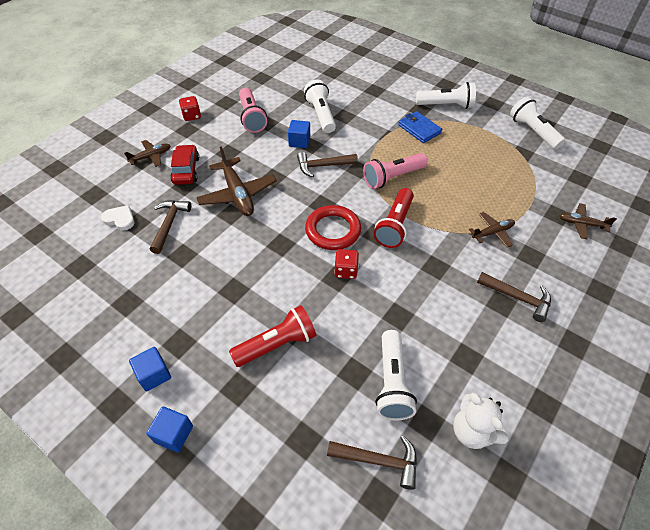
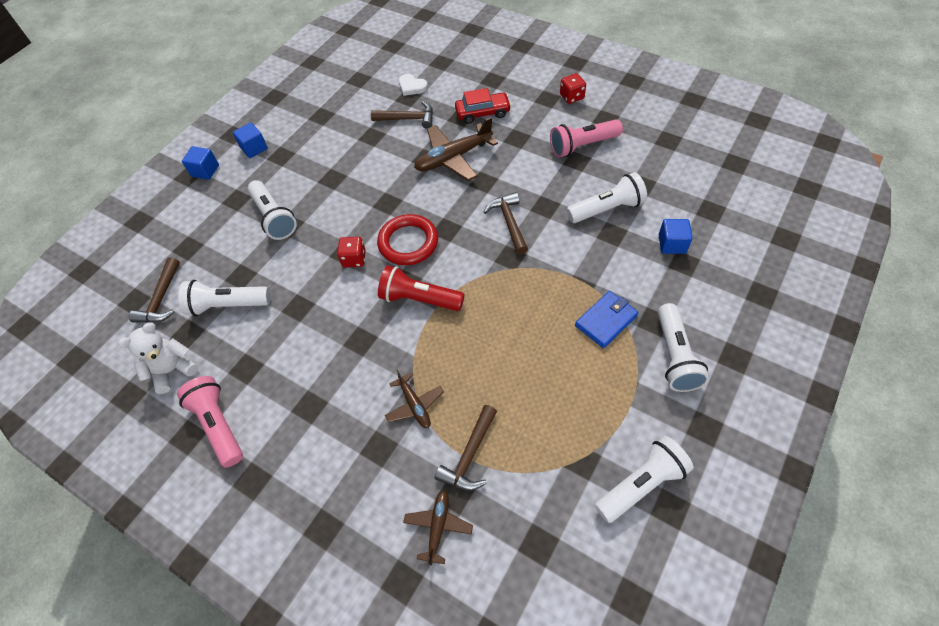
camera: 90 degrees right, 5 degrees up
(120, 219) = (412, 86): white heart -> white heart turned 105 degrees clockwise
(151, 156) = (498, 84): brown plane -> none
(277, 344) = (274, 217): red flashlight -> white flashlight
(299, 141) = (548, 195): blue cube -> blue cube (672, 244)
(392, 177) = (500, 293): pink flashlight -> pink flashlight (218, 425)
(517, 298) = (315, 425): brown hammer -> brown hammer (470, 455)

